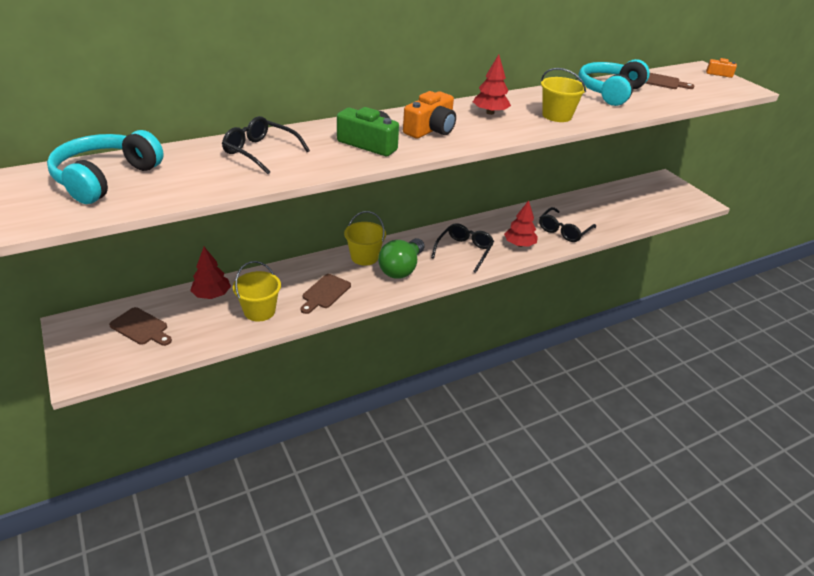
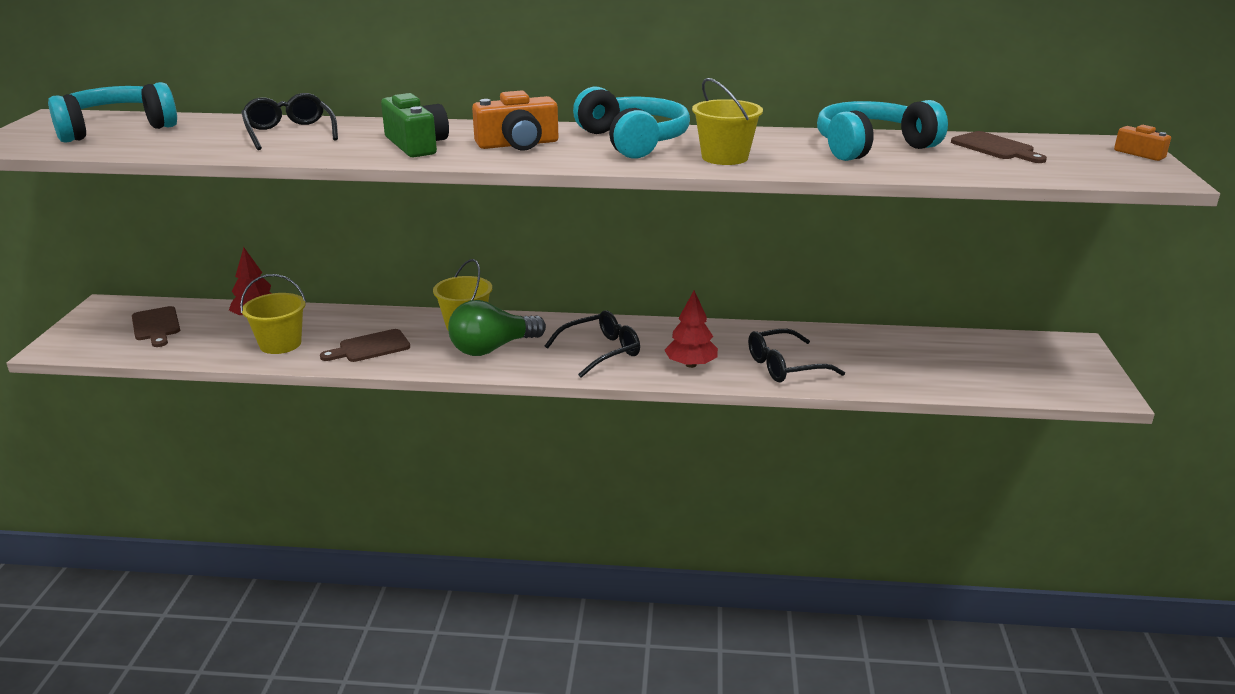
camera: 35 degrees right, 10 degrees down
(490, 112) = (633, 141): red tree -> turquoise headphones

